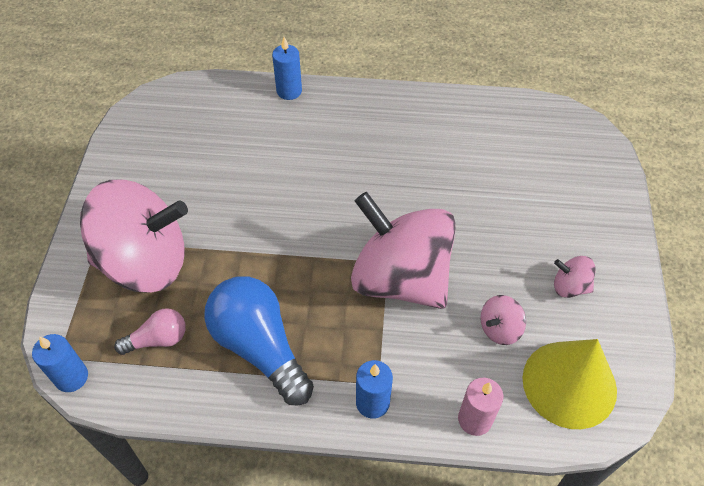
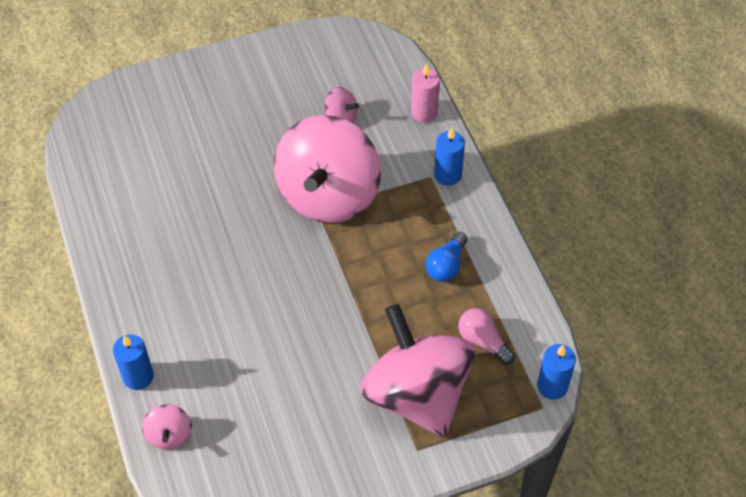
camera: 115 degrees left, 0 degrees up
(259, 347) = (446, 265): blue light bulb -> blue light bulb, size x0.52
(569, 384) = (364, 68): yellow cone -> none
(570, 286) = (277, 86): pink spinning top -> pink spinning top (169, 435)

